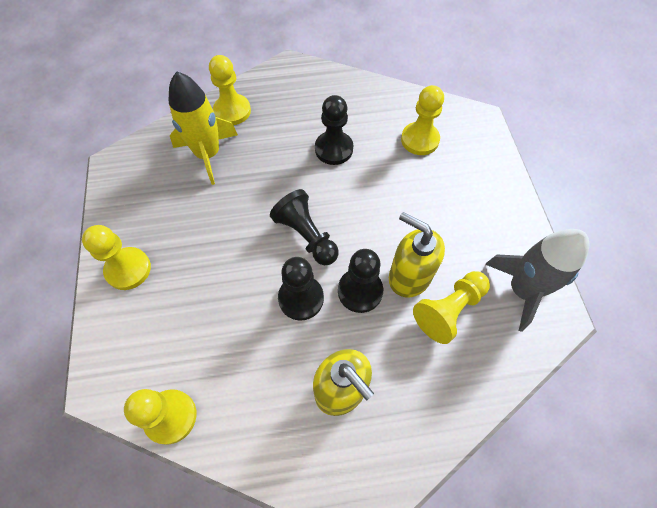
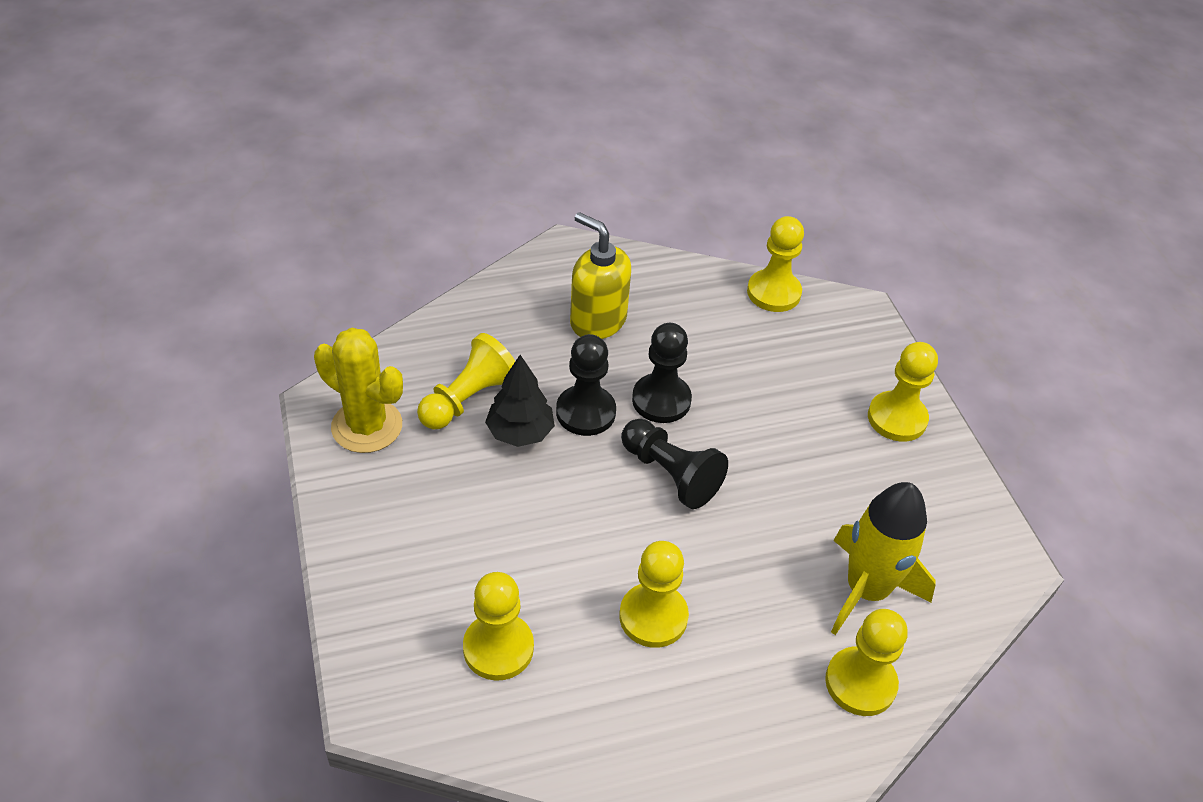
camera: 170 degrees right, 15 degrees down
(334, 149) = (653, 617): black pawn -> yellow pawn
(409, 276) = (520, 433): yellow soap dispenser -> black tree
(522, 290) = (367, 426): grey rocket -> yellow cactus

